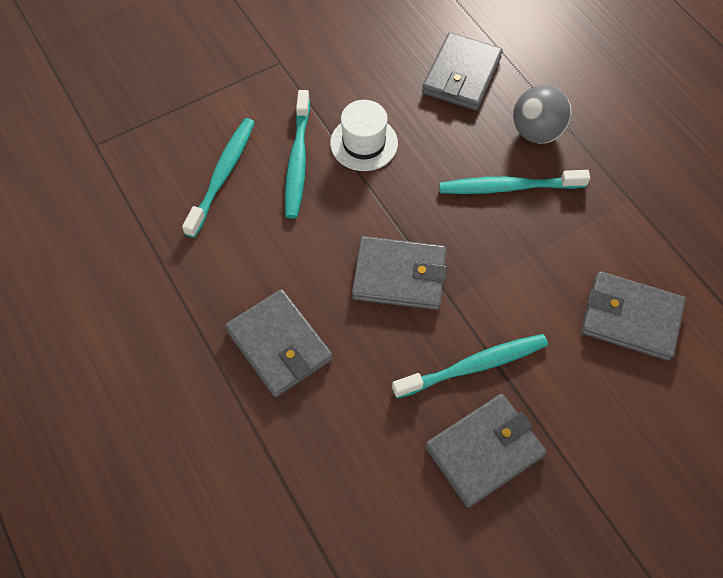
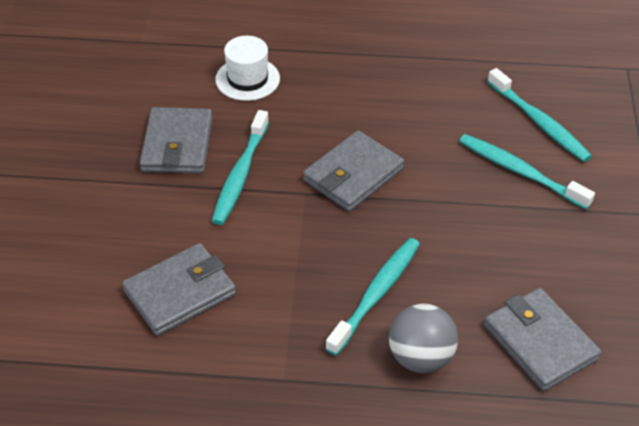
camera: 125 degrees right, 15 degrees down
(279, 345) = (356, 87): grey wallet -> none
(364, 143) = (507, 222): white hat -> white hat (247, 79)

